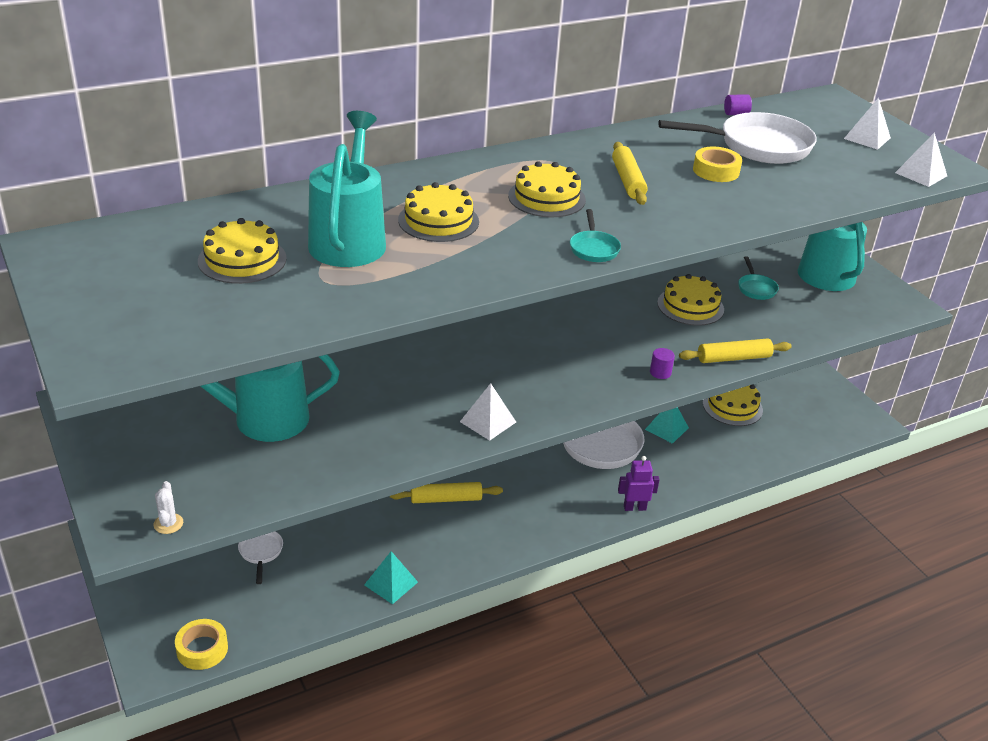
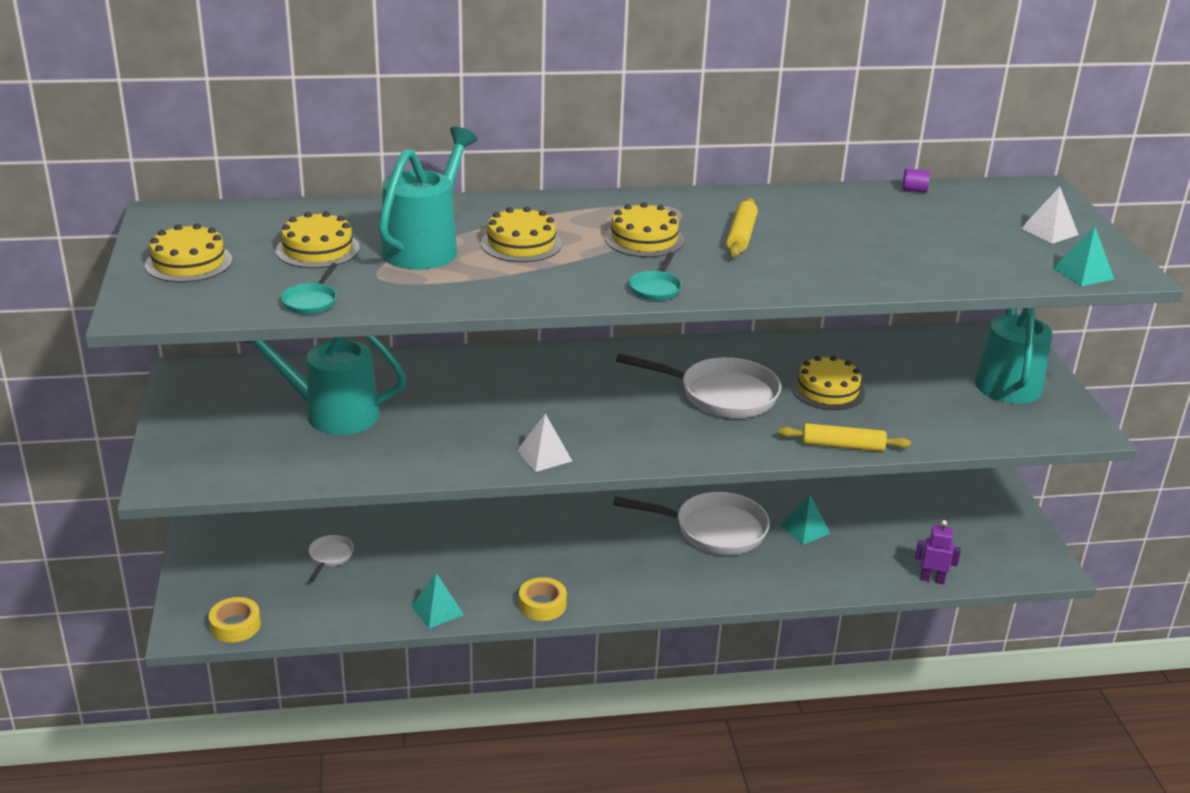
camera: 20 degrees right, 5 degrees down
(168, 524) = (202, 481): white cactus -> none
(446, 499) = (532, 548): yellow rolling pin -> none
(634, 507) = (725, 596): purple robot -> purple robot (932, 579)
(660, 372) = (752, 445): purple cylinder -> none
(716, 171) = (845, 239): yellow tape -> yellow tape (542, 605)
(732, 406) = (893, 522): yellow cake -> yellow cake (188, 262)
(756, 288) = (915, 385): turquoise pan -> turquoise pan (311, 301)
(758, 146) = (913, 223): white pan -> white pan (721, 395)
(921, 174) = (1083, 273): white pyramid -> turquoise pyramid

